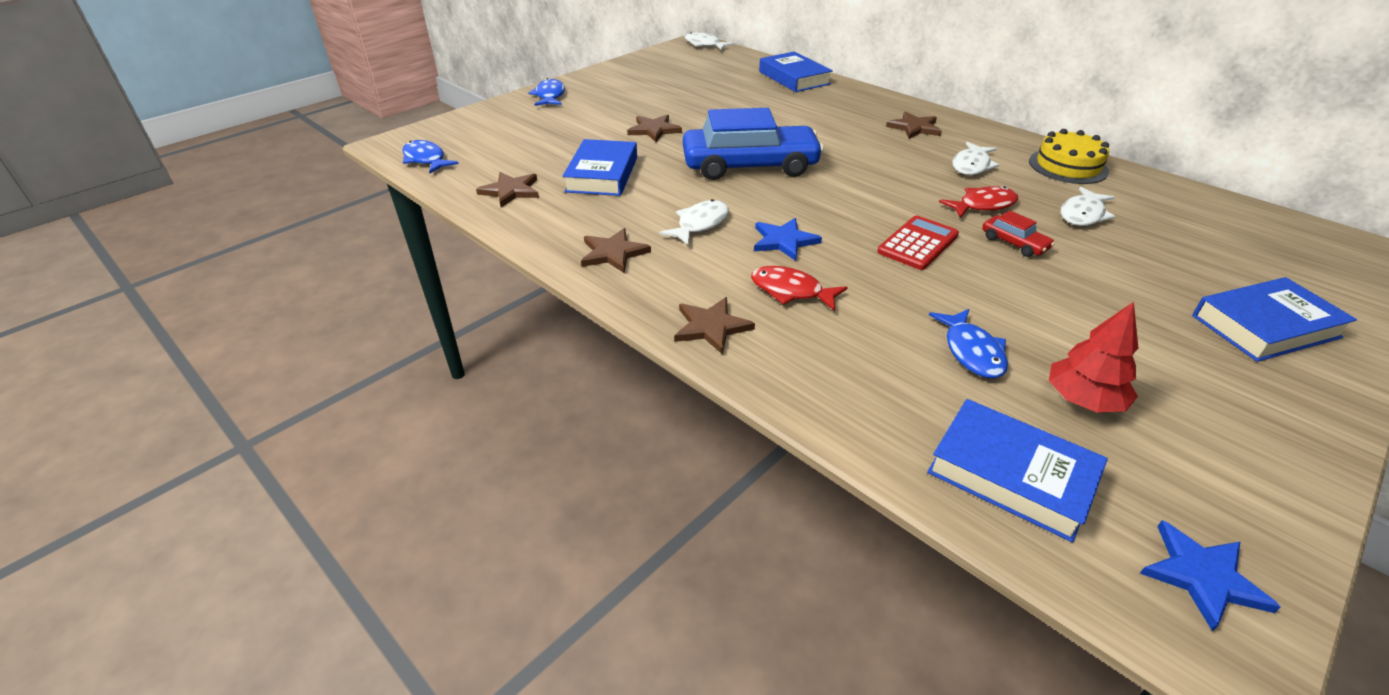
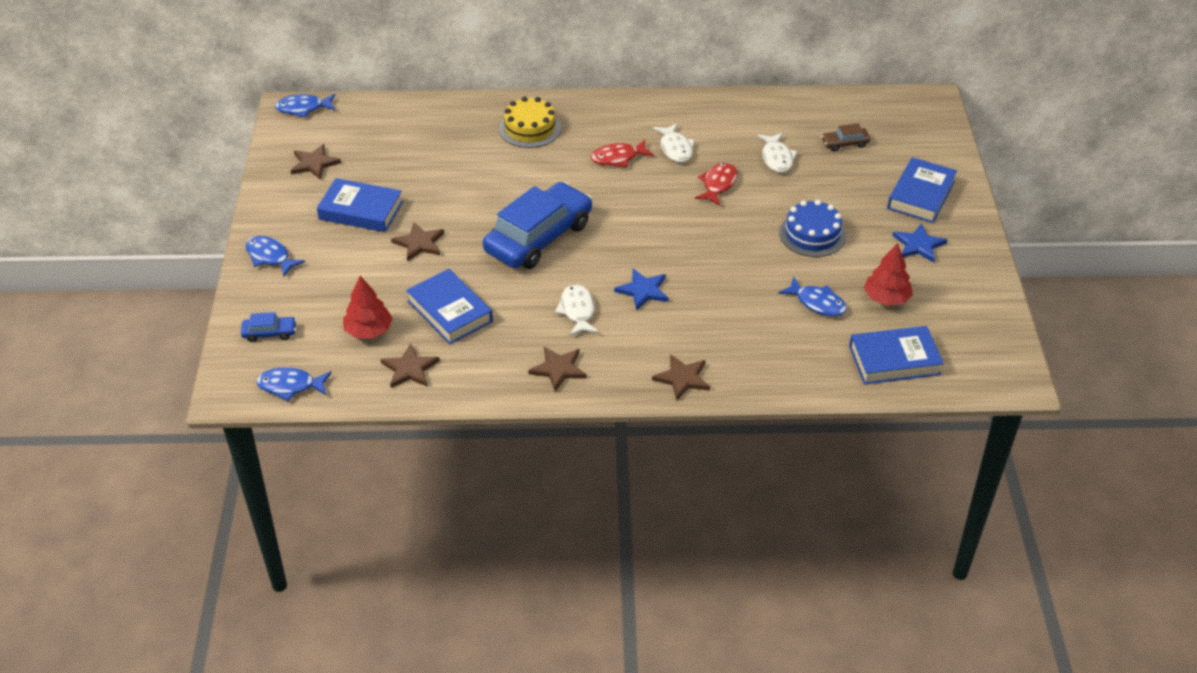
camera: 45 degrees left, 5 degrees up
(473, 129) = (269, 333): none -> blue car
(529, 157) = (368, 330): none -> red tree
(704, 45) = (303, 108): white fish -> blue fish
(791, 291) = (692, 325): red fish -> red fish (618, 158)
(794, 78) = (442, 115): blue book -> blue book (361, 211)
(914, 128) = (599, 128): brown star -> brown star (314, 163)
(918, 244) = (717, 242): red calculator -> none
(1014, 243) = (764, 208): red car -> none
(1048, 290) = (812, 234): none -> blue cake
(1068, 166) = (730, 114): yellow cake -> yellow cake (530, 128)
(1193, 238) = (845, 143): none -> brown car
(1202, 576) = (990, 355): blue star -> blue star (918, 245)

